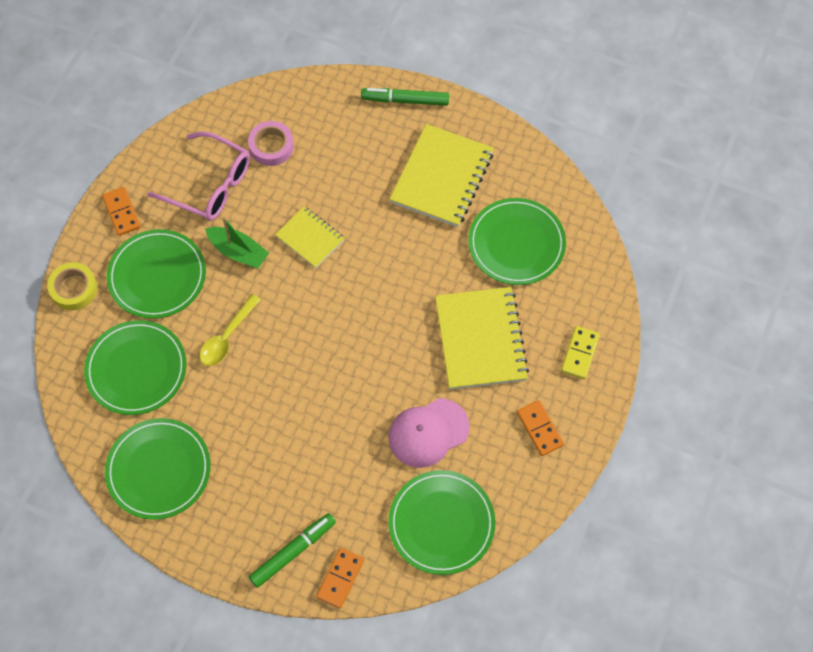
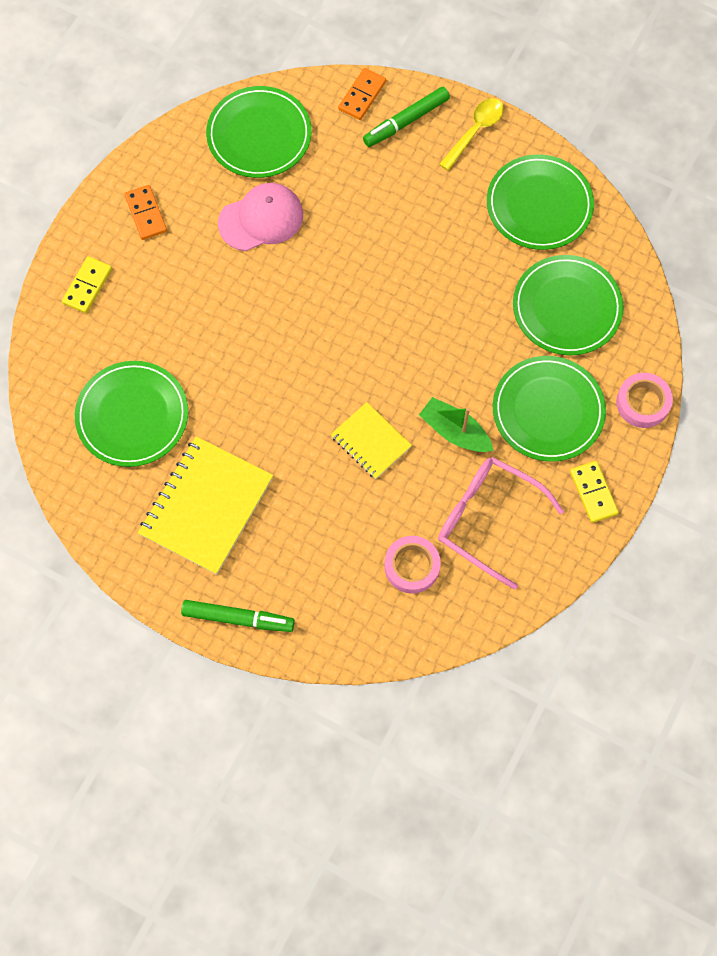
camera: 175 degrees left, 5 degrees up
(74, 289) = (642, 403): yellow tape -> pink tape
(122, 212) = (593, 492): orange domino -> yellow domino
(227, 337) = (468, 334): yellow spoon -> yellow spoon (475, 131)
(480, 339) = (192, 309): yellow notebook -> none

